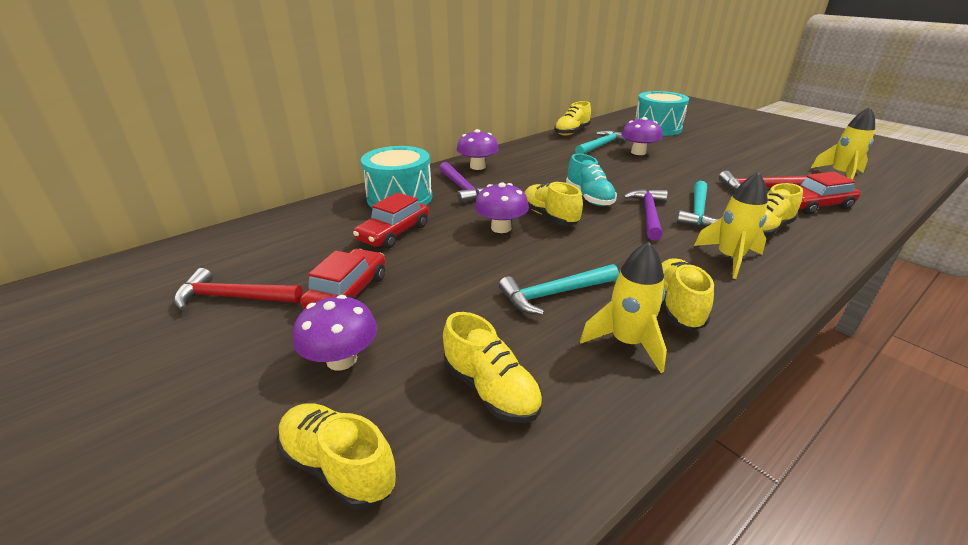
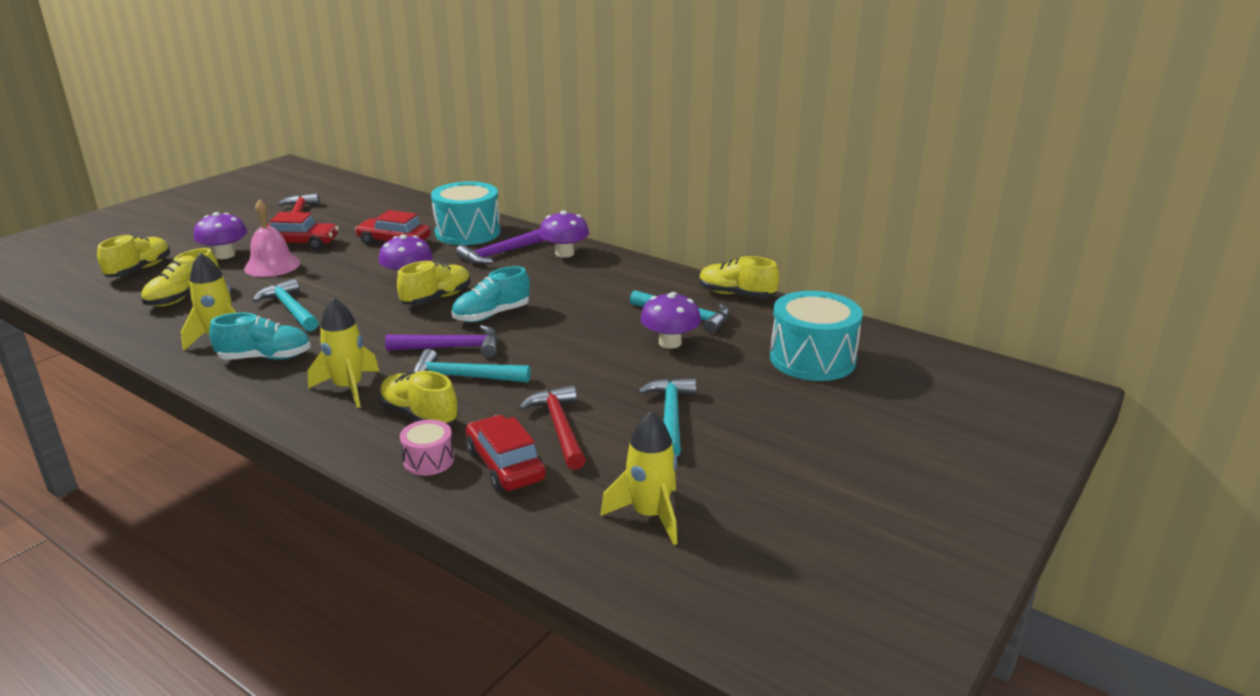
camera: 75 degrees right, 5 degrees down
(412, 312) = (272, 265): none -> pink bell
(676, 306) = (265, 358): yellow shoe -> turquoise shoe
(733, 161) = (670, 417): none -> turquoise hammer
(824, 228) = (429, 460): none -> pink drum

